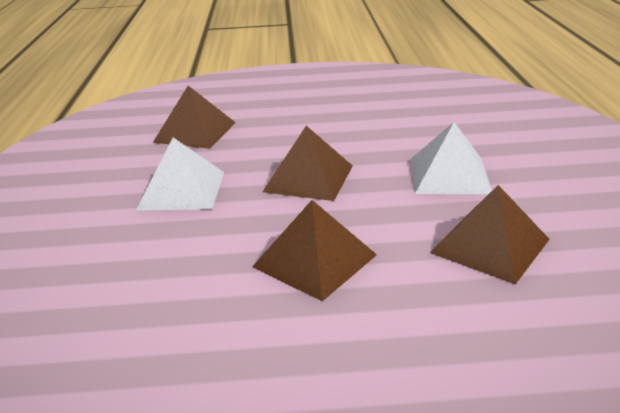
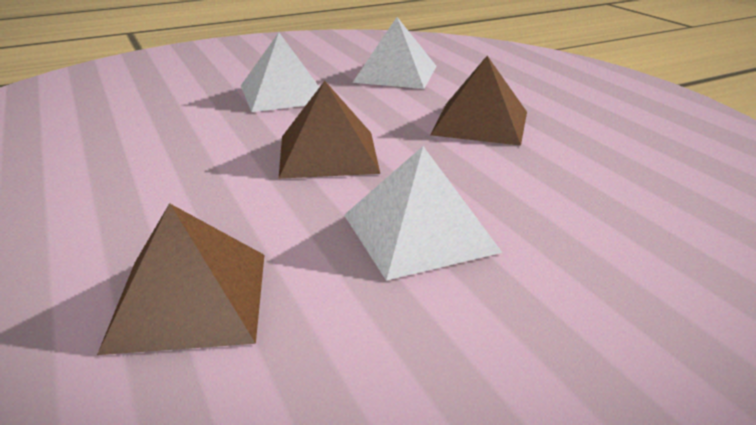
camera: 115 degrees left, 0 degrees up
(490, 245) = (395, 74): brown pyramid -> white pyramid

